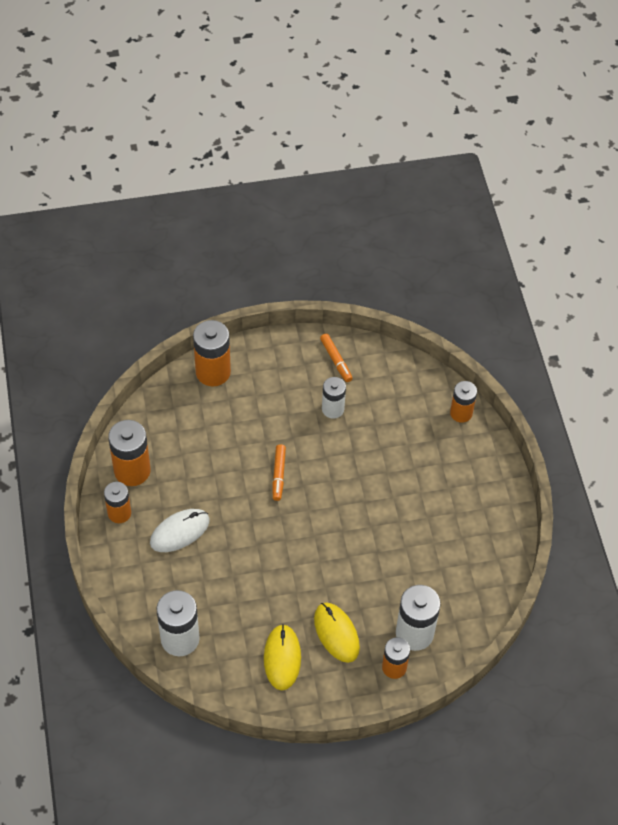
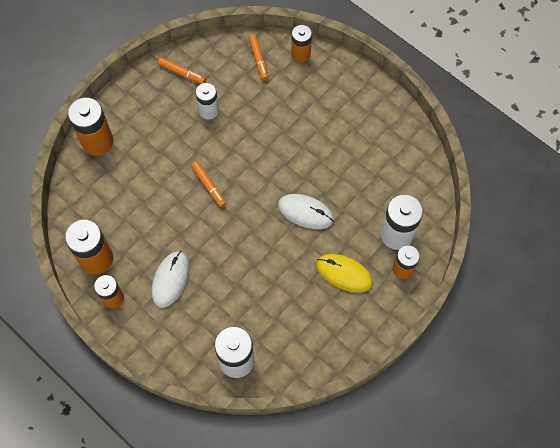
camera: 35 degrees left, 10 degrees up
(282, 658) = (321, 320): yellow mouse -> none
(346, 556) = (305, 212): none -> white mouse
(417, 392) = (258, 59): none -> orange marker

